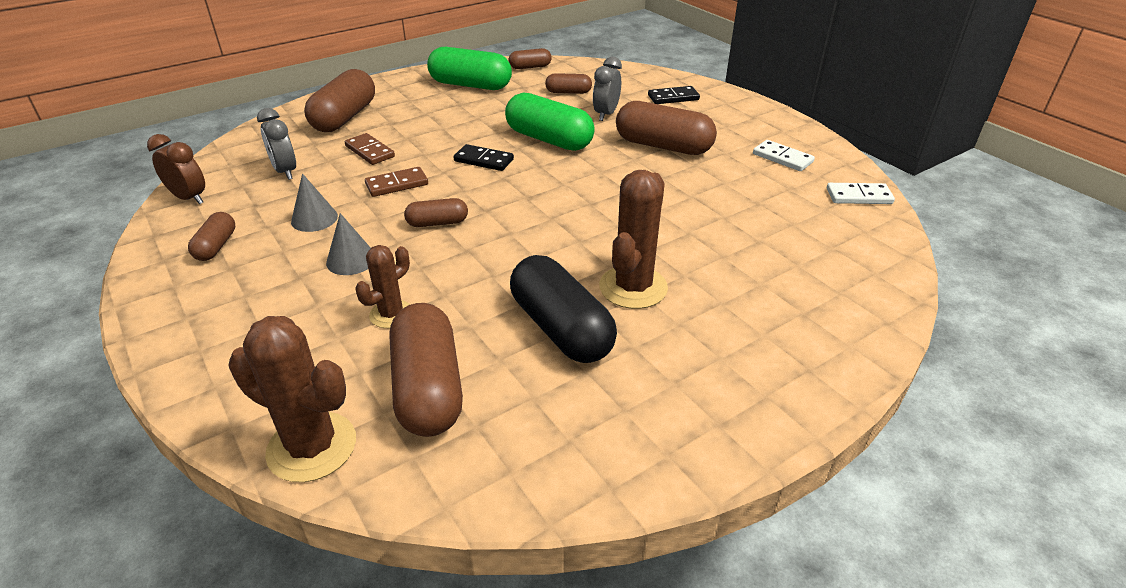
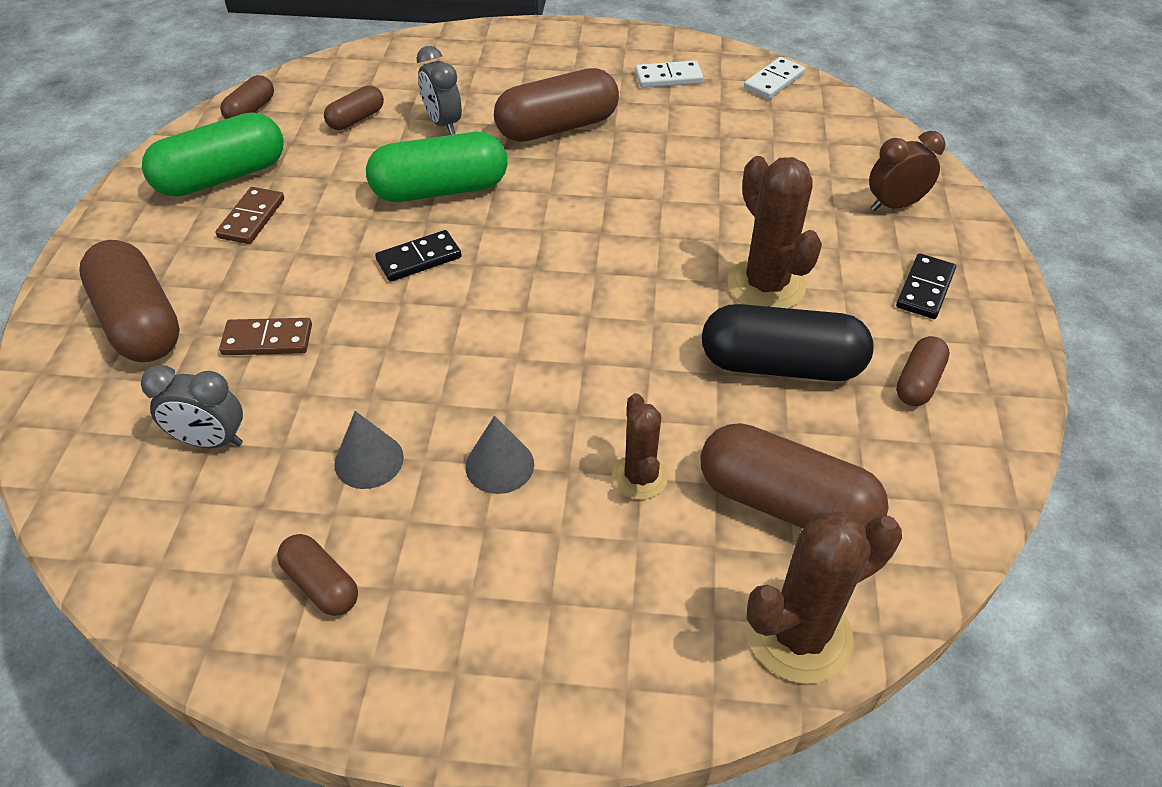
camera: 50 degrees left, 10 degrees up
(189, 198) = (150, 571): brown clock -> brown clock (894, 205)
(397, 184) = (381, 353): brown domino -> brown domino (252, 218)
(437, 223) = (506, 359): brown capsule -> brown capsule (918, 382)
(673, 98) = (473, 64): black domino -> black domino (925, 289)

